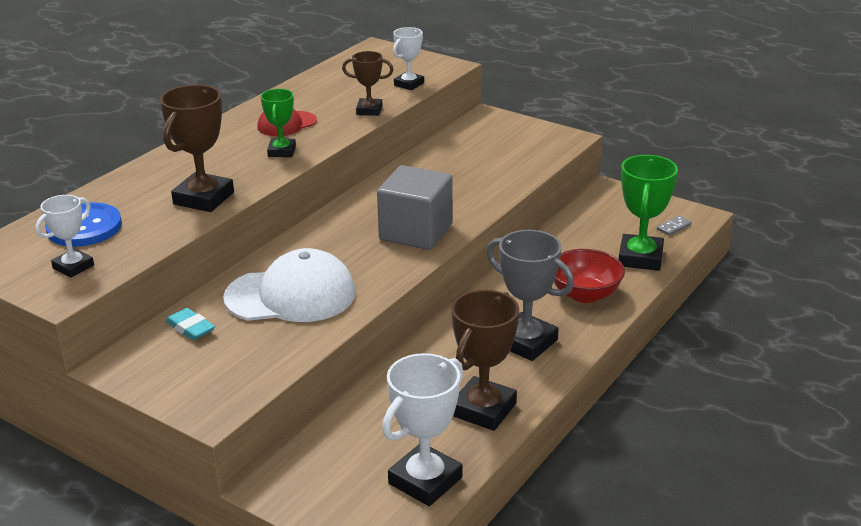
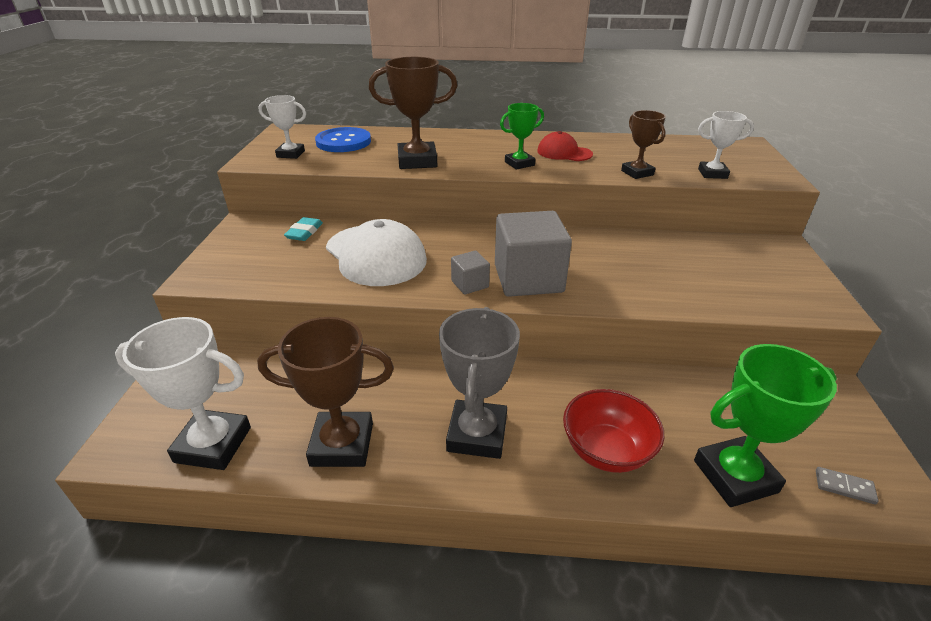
camera: 60 degrees right, 5 degrees up
(395, 261) = (470, 284): none -> grey cube

